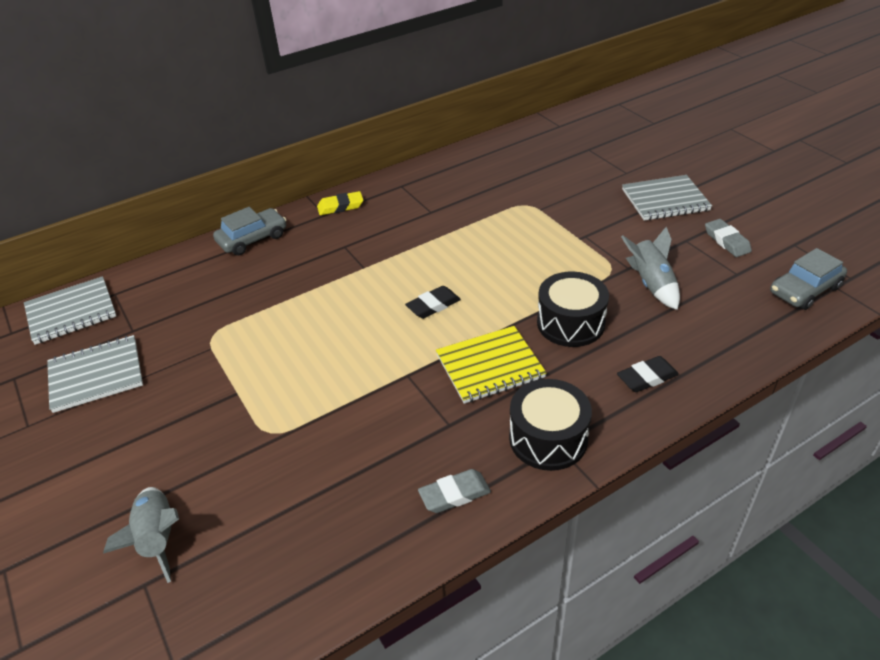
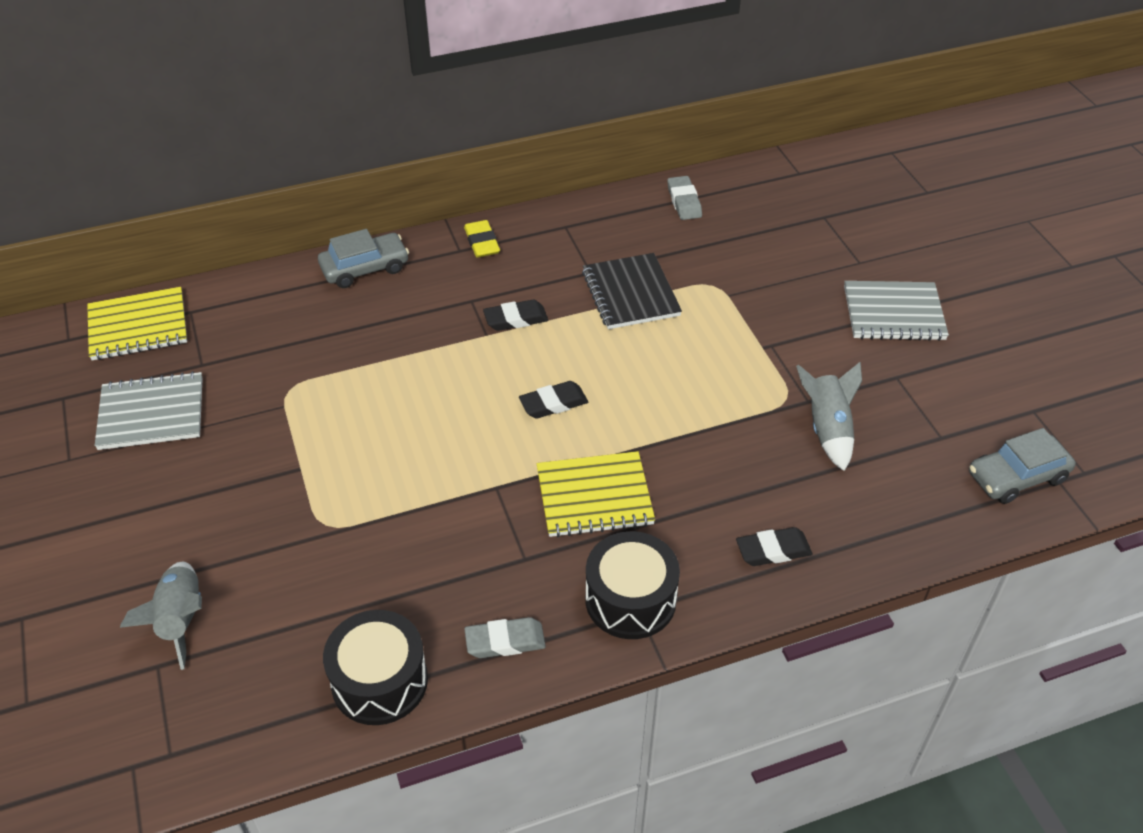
camera: 10 degrees right, 5 degrees up
(71, 312) = (138, 326): grey notebook -> yellow notebook
(340, 206) = (482, 242): yellow eraser -> yellow eraser turned 75 degrees clockwise
(383, 253) = (516, 319): none -> black eraser
(466, 220) = (630, 293): none -> black notebook
(570, 323) = (709, 461): black drum -> black drum (379, 681)
(726, 241) = (948, 389): grey eraser -> grey eraser (684, 201)

